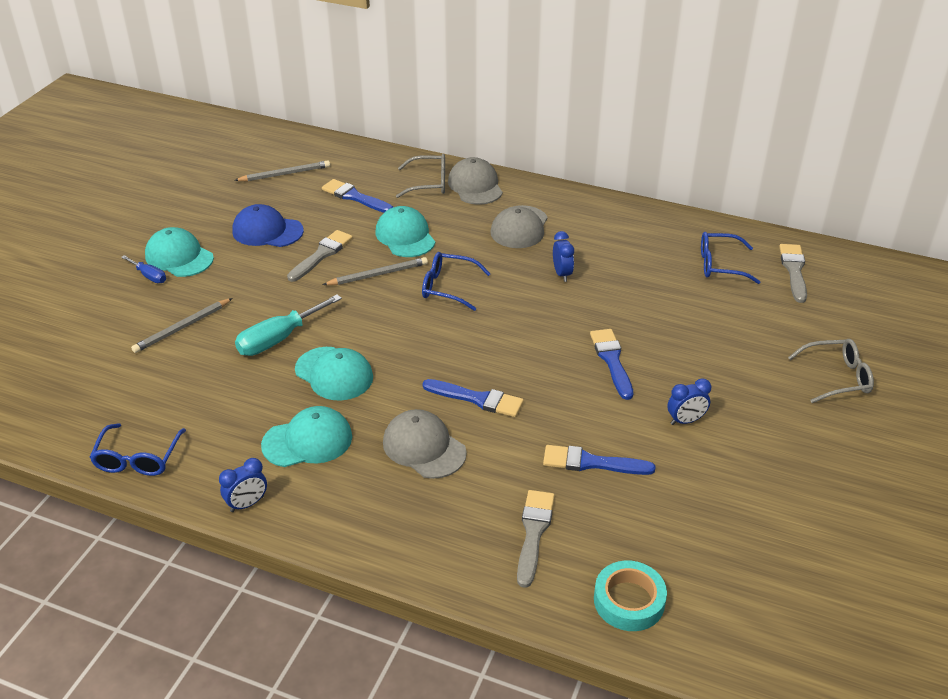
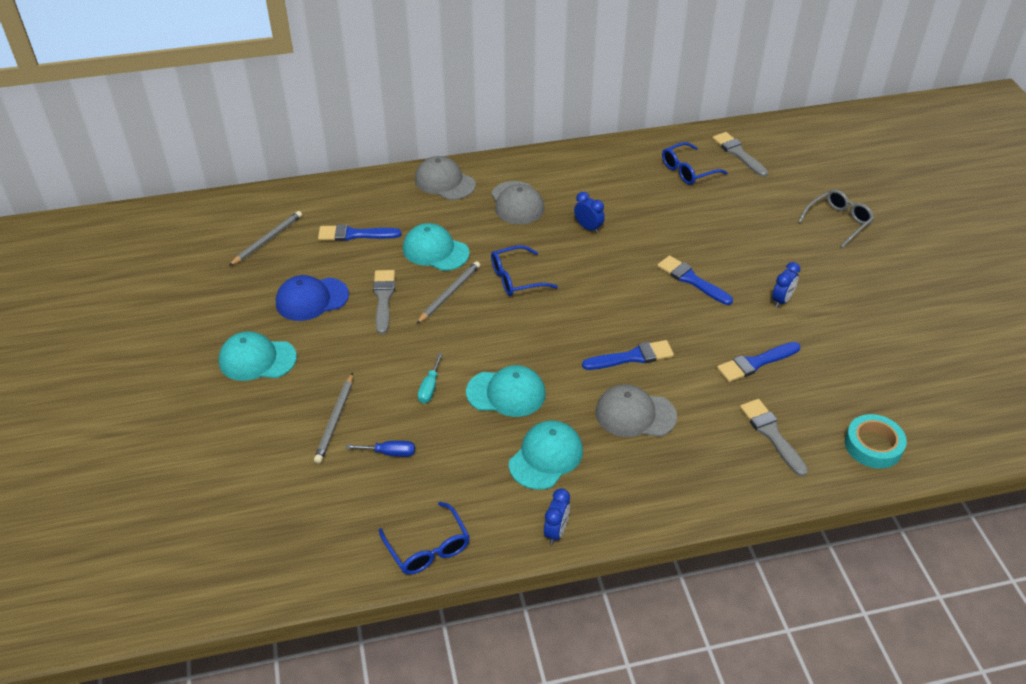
camera: 35 degrees left, 5 degrees up
(149, 276) = (249, 390): blue screwdriver -> blue screwdriver (390, 453)
(279, 339) = (429, 388): turquoise screwdriver -> turquoise screwdriver, size x0.55
(429, 183) = (404, 196): grey glasses -> none

